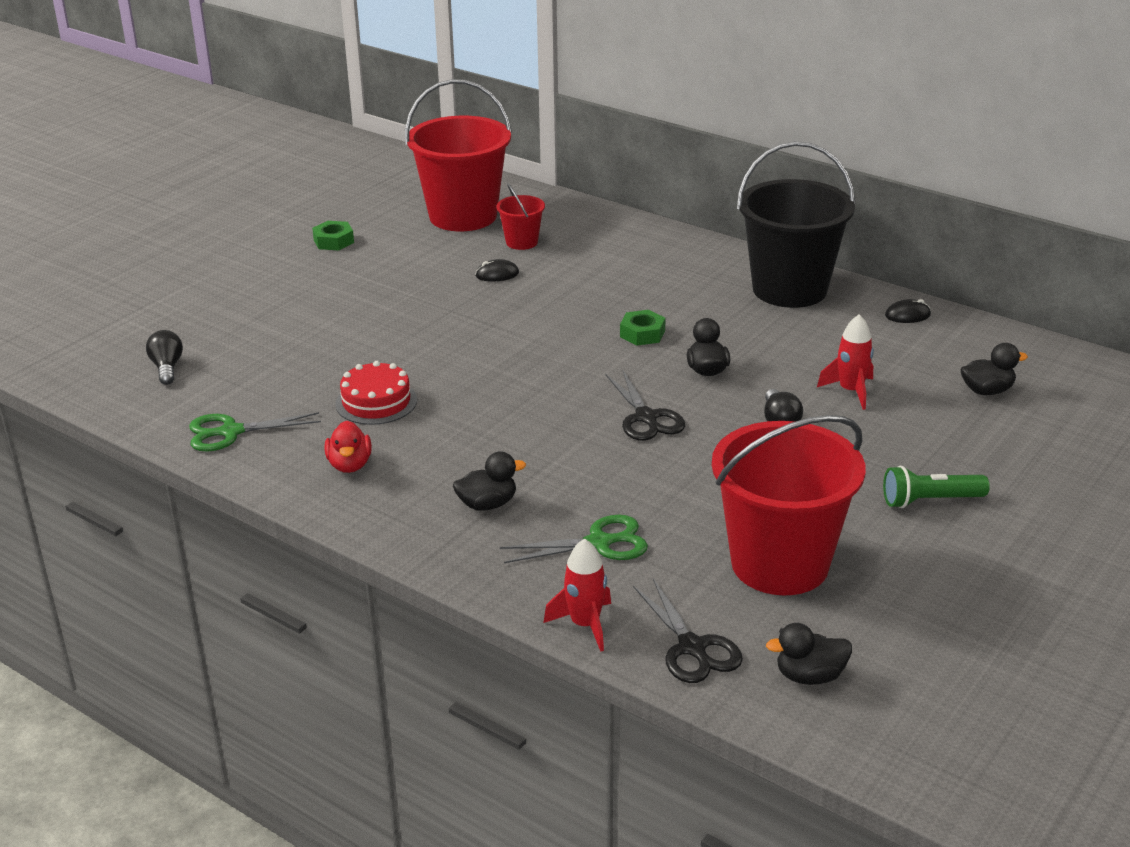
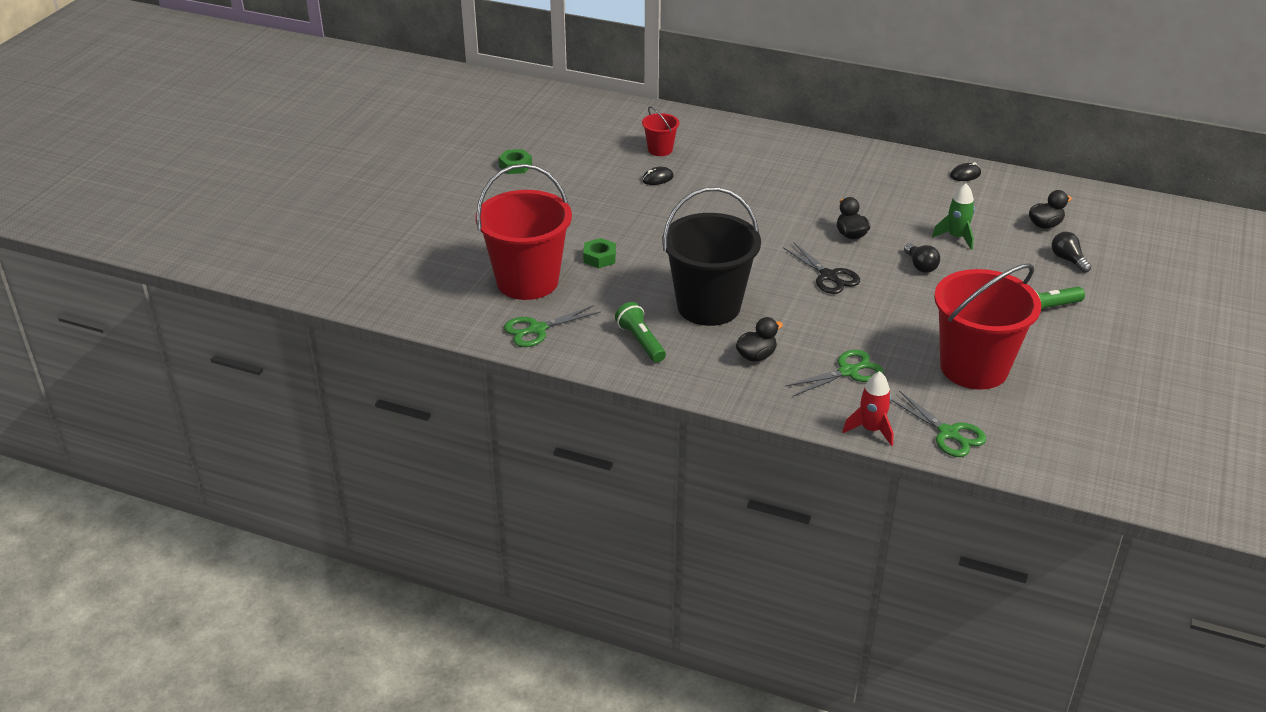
camera: 15 degrees left, 5 degrees up
(167, 368) = (454, 286): black light bulb -> black light bulb (1068, 260)
(350, 465) = (641, 341): red duck -> green flashlight
(376, 402) = (630, 291): red cake -> none
(463, 216) = (602, 133): red bucket -> red bucket (527, 281)
(642, 334) = (790, 212): green nut -> green nut (599, 258)
(692, 647) = (948, 433): black scissors -> green scissors
(789, 289) = (874, 164): black bucket -> black bucket (708, 306)
(809, 676) = (1031, 440): black duck -> none
(851, 391) = (956, 237): red rocket -> green rocket

